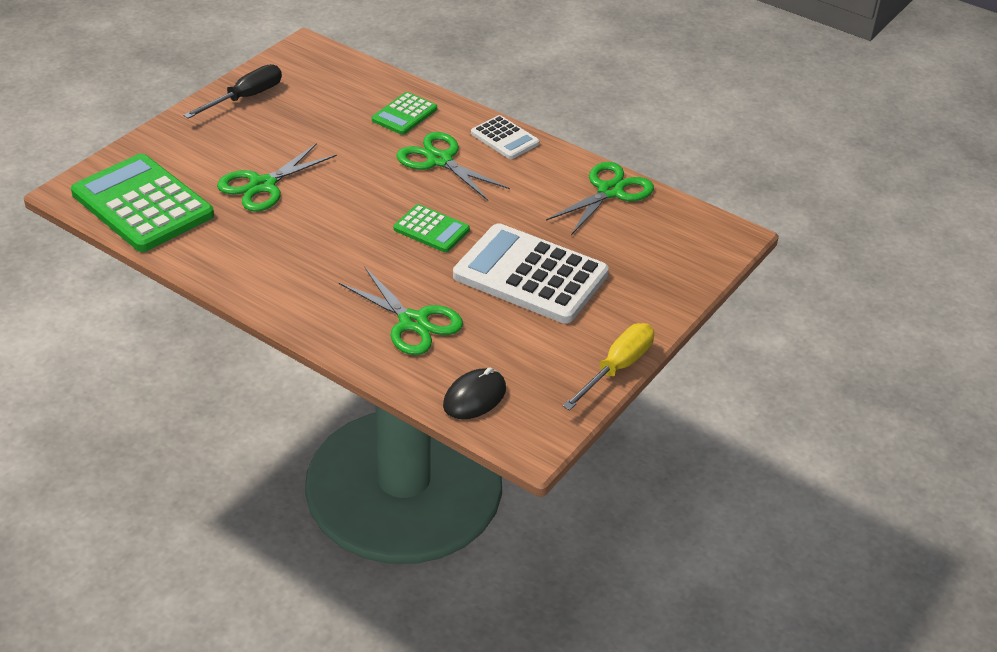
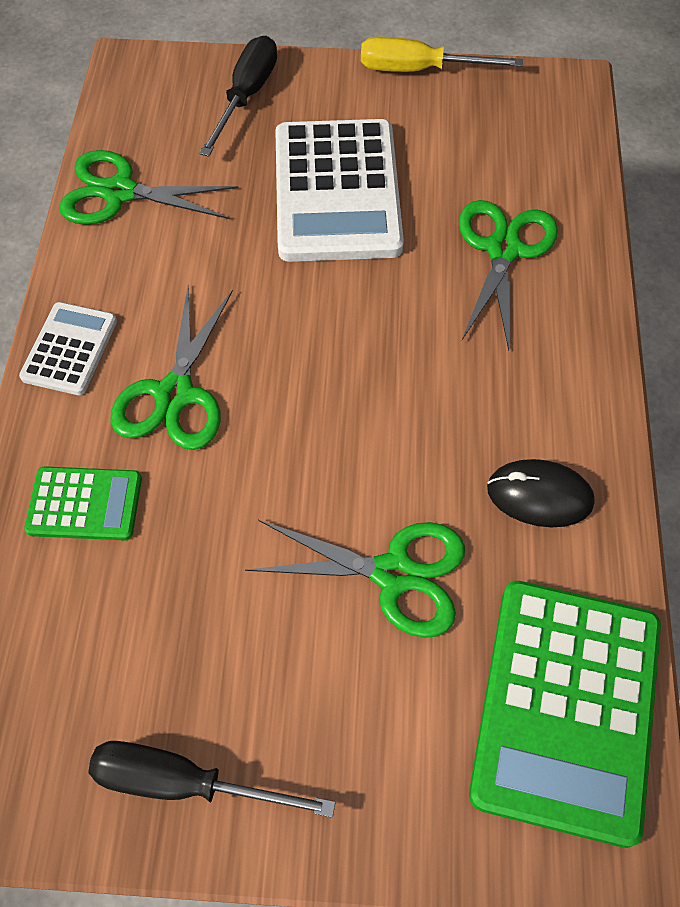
camera: 120 degrees left, 20 degrees up
(431, 229) = (330, 321): green calculator -> none
(474, 397) = (557, 148): black mouse -> black mouse (539, 495)
(657, 273) = (246, 96): none -> black screwdriver

